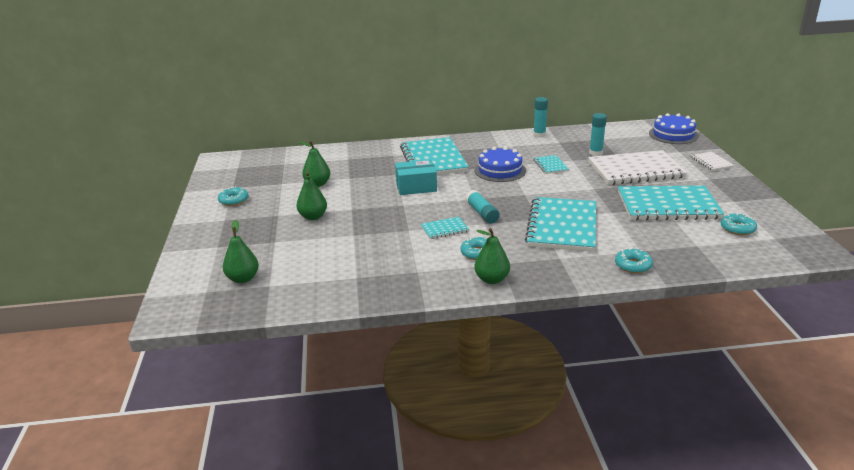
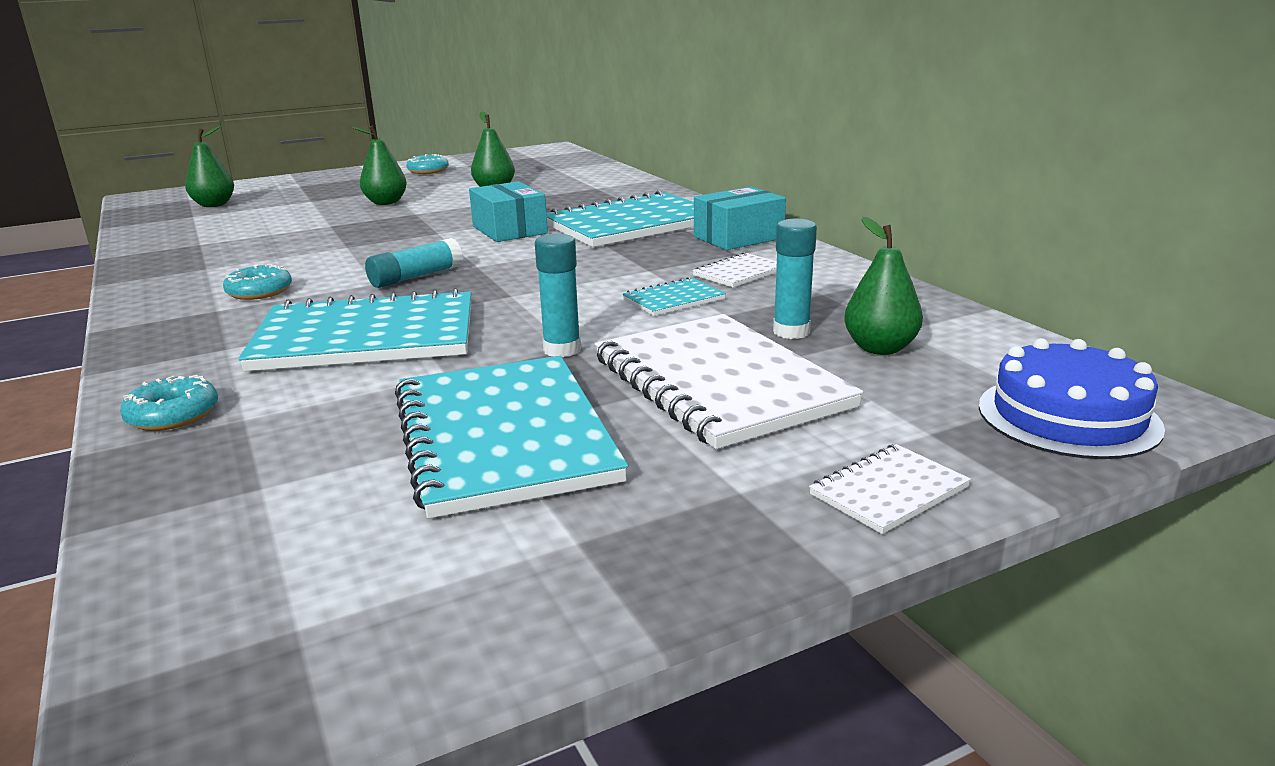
camera: 70 degrees right, 5 degrees down
(444, 229) = (350, 263): turquoise notebook -> none
(476, 143) = (738, 237): none -> turquoise box
(492, 279) = (161, 310): green pear -> green pear (880, 348)
(500, 170) = (616, 267): blue cake -> none
(525, 150) = (739, 273): none -> white notebook
(539, 135) = (843, 274): turquoise glue stick -> turquoise glue stick (562, 350)
(737, 229) = (365, 551): turquoise donut -> none

